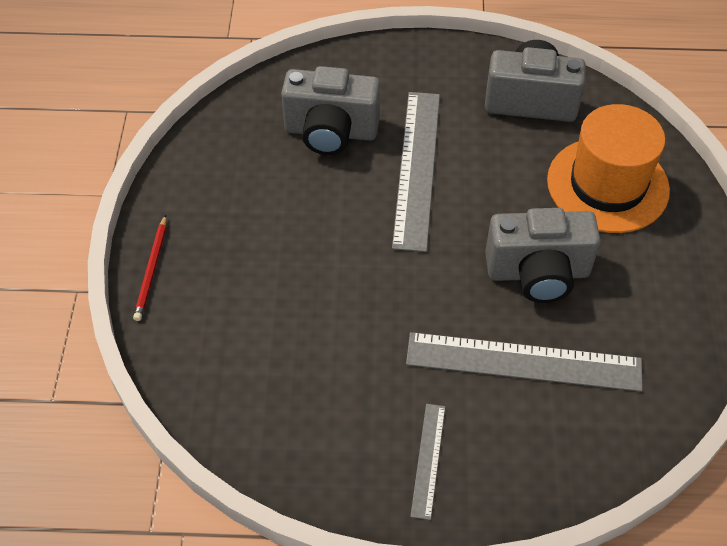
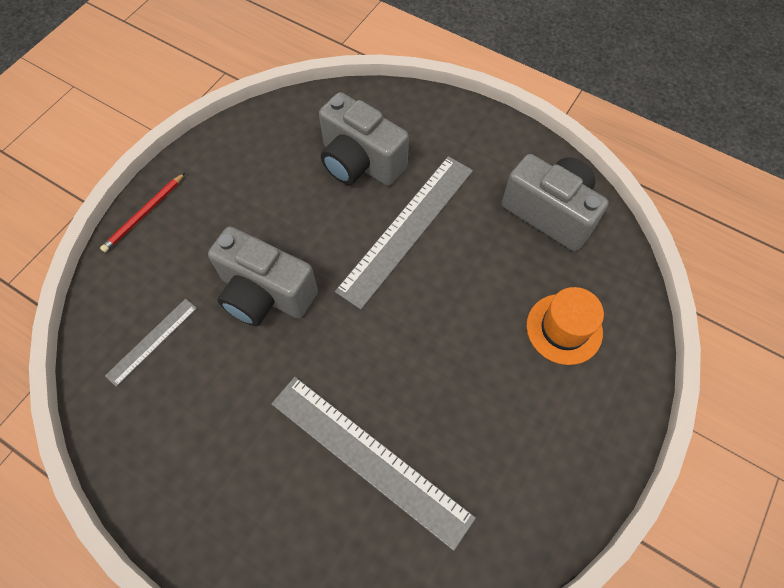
camera: 30 degrees right, 10 degrees up
(428, 460) = (227, 502): grey ruler -> grey ruler (152, 341)
(538, 273) = (441, 381): grey camera -> grey camera (265, 294)
(607, 185) = (564, 329): orange hat -> orange hat, size x0.61

